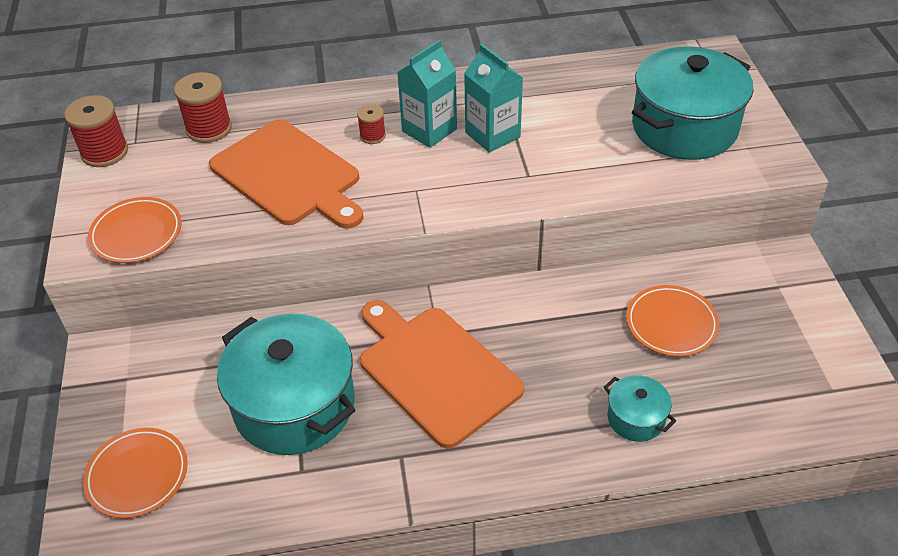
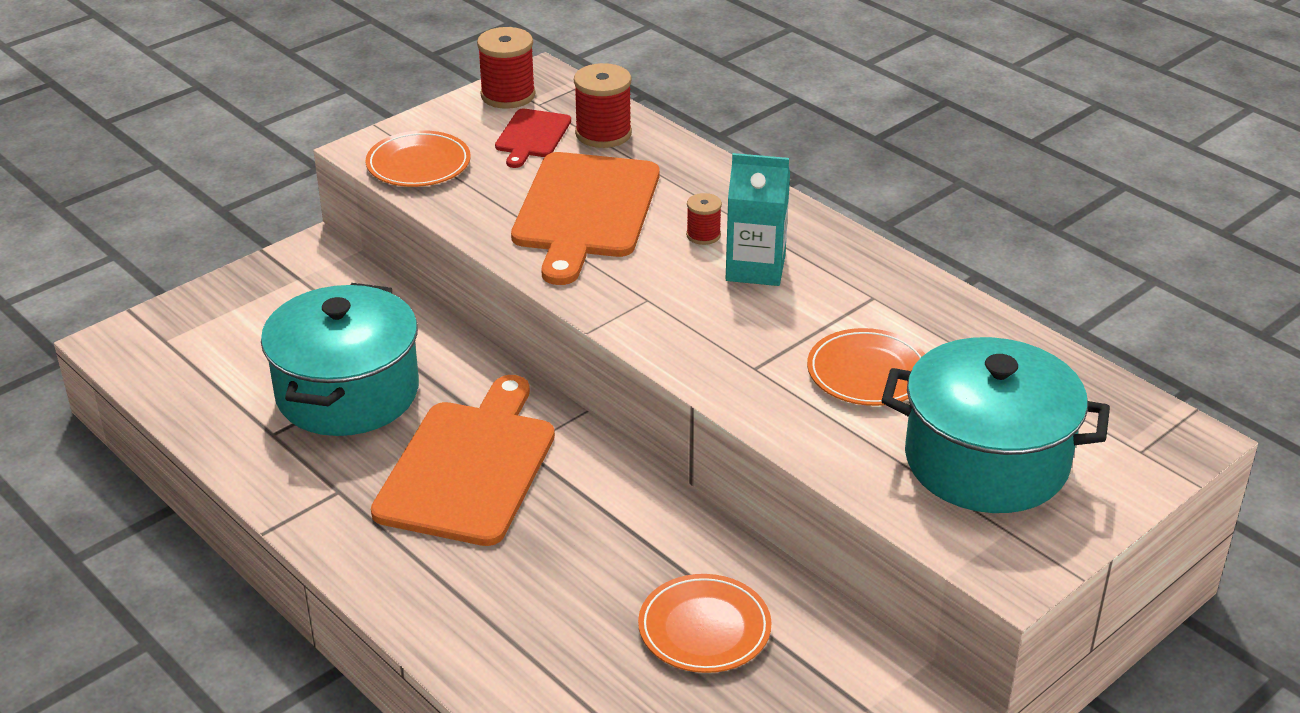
camera: 55 degrees right, 10 degrees down
(137, 475) = (198, 339): orange plate -> orange plate (868, 373)
(170, 162) = (532, 136): none -> red cutting board
(492, 135) = (797, 315): turquoise carton -> none
(636, 418) = (527, 650): turquoise pot -> none

